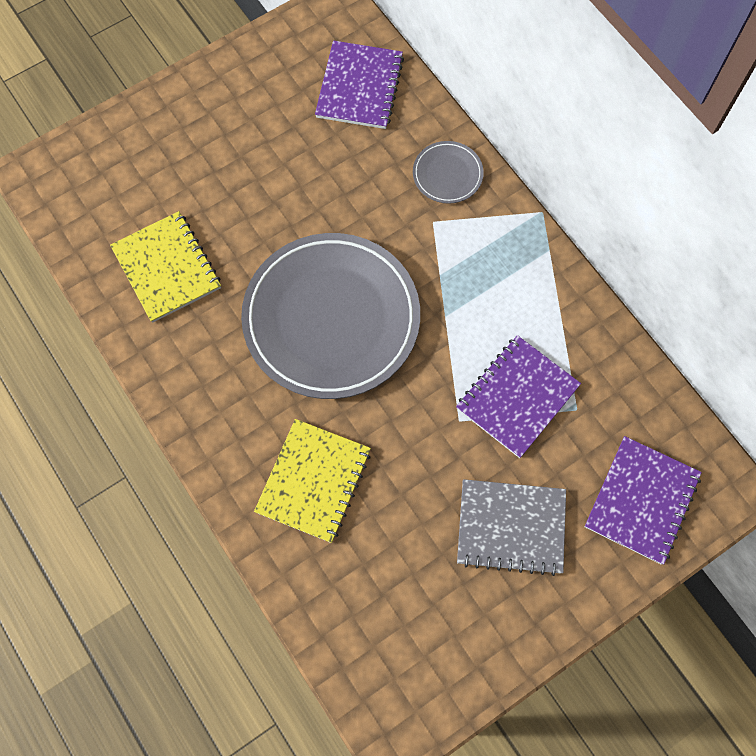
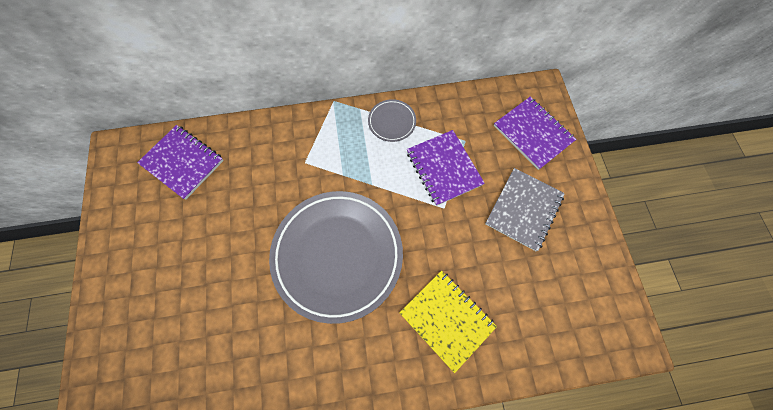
camera: 65 degrees left, 0 degrees up
(167, 268) = (235, 358): yellow notebook -> none
(447, 174) = (278, 139): grey plate -> grey plate (392, 122)

